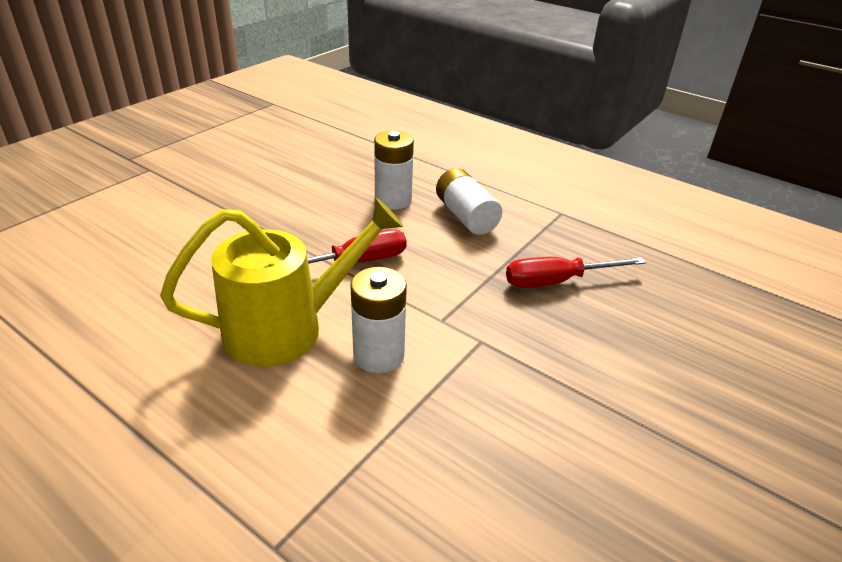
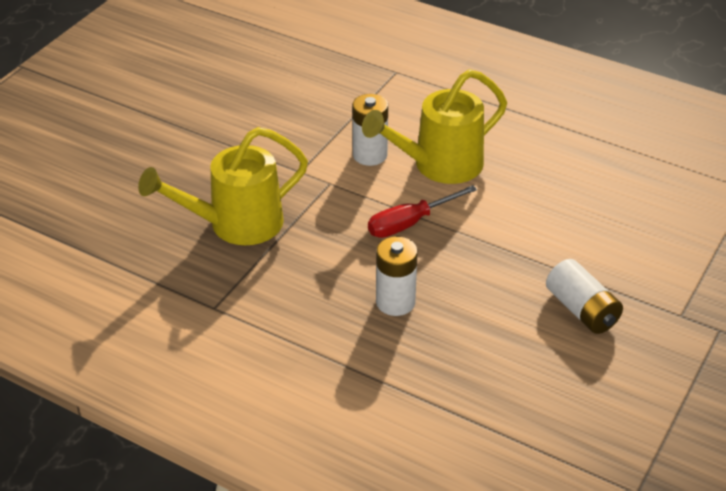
camera: 175 degrees right, 5 degrees up
(466, 216) = (316, 289): white battery -> white battery (582, 310)
(557, 281) = (235, 224): red screwdriver -> yellow watering can

